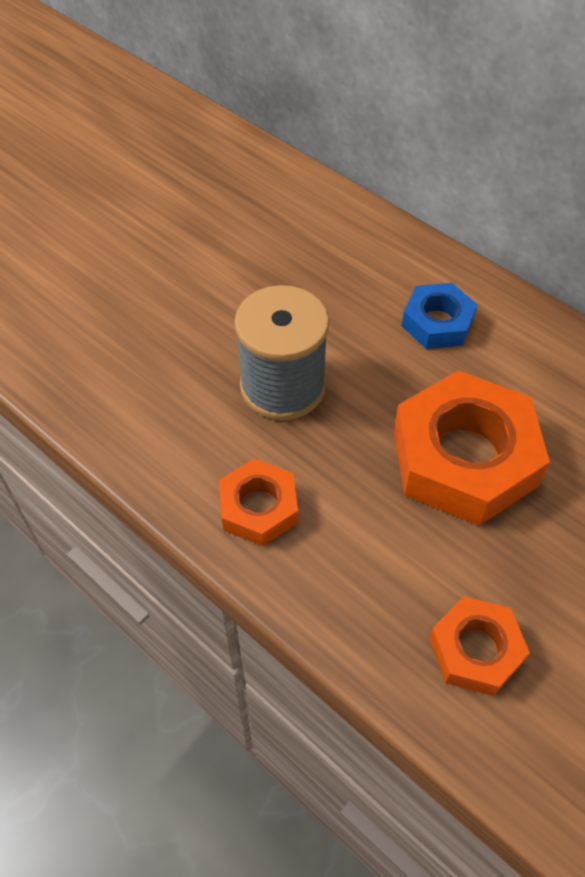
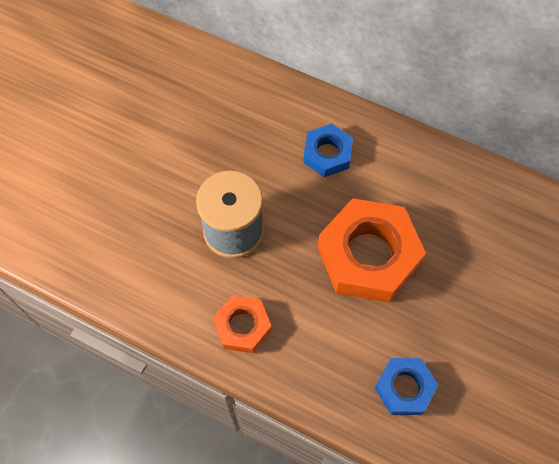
camera: 15 degrees left, 10 degrees up
(475, 650) = (404, 388): orange nut -> blue nut

